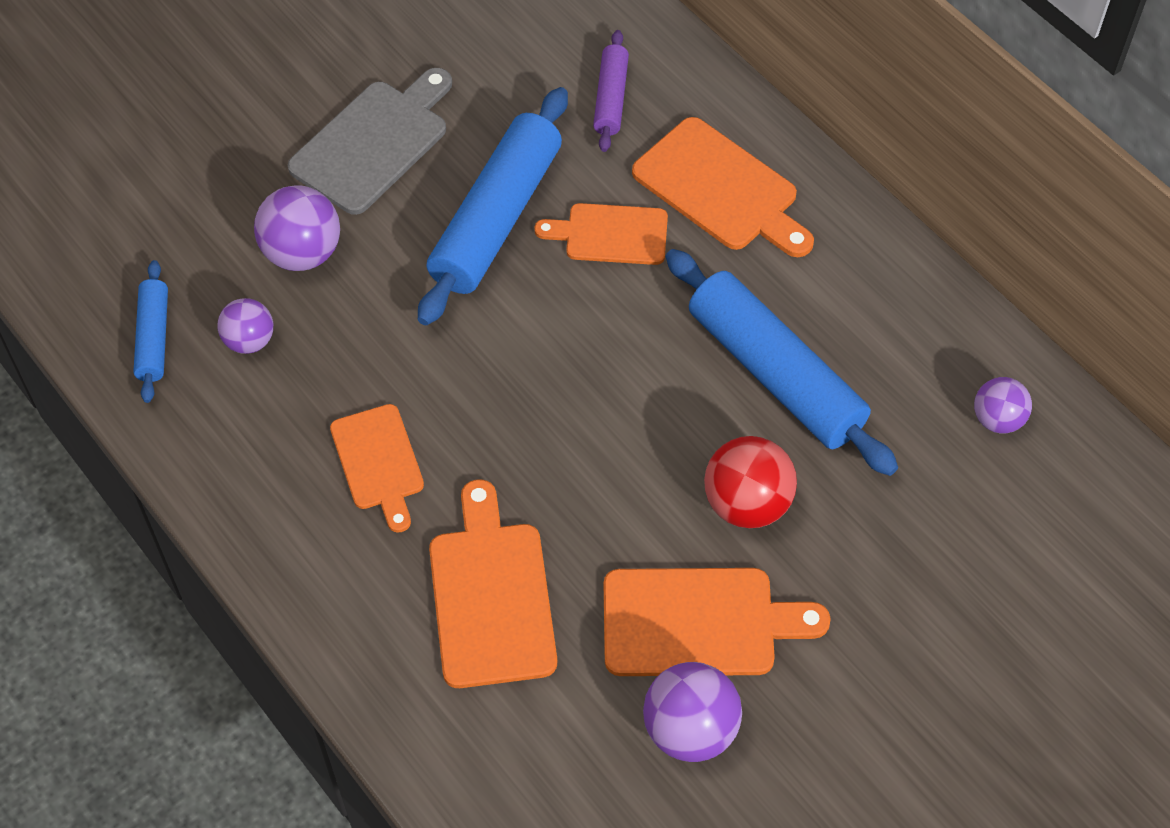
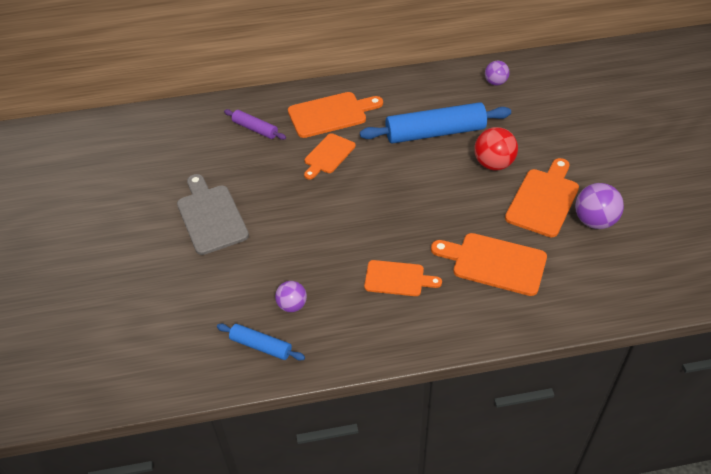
camera: 60 degrees left, 10 degrees down
(302, 253) = (254, 266): purple ball -> none
(496, 218) = (290, 189): blue rolling pin -> none

